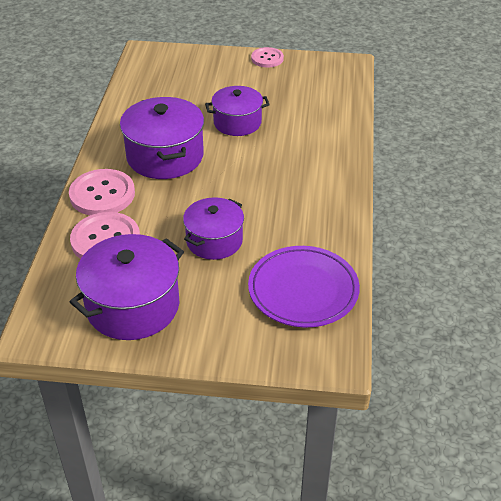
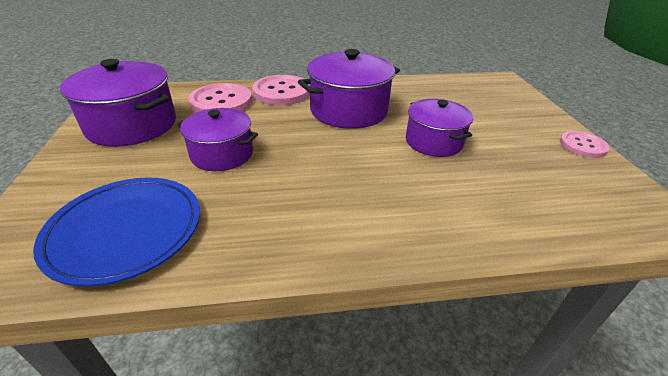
camera: 75 degrees right, 5 degrees down
(303, 290) = (126, 231): purple plate -> blue plate

